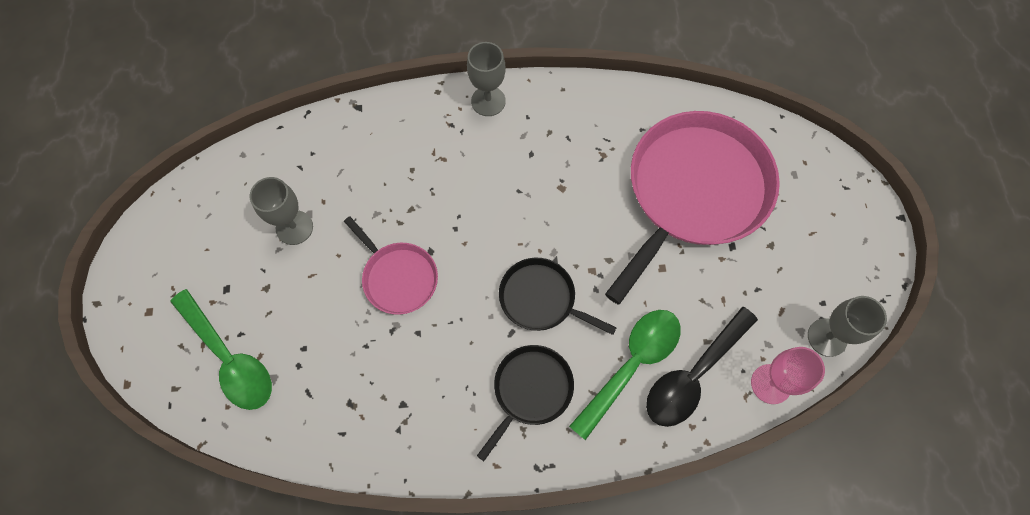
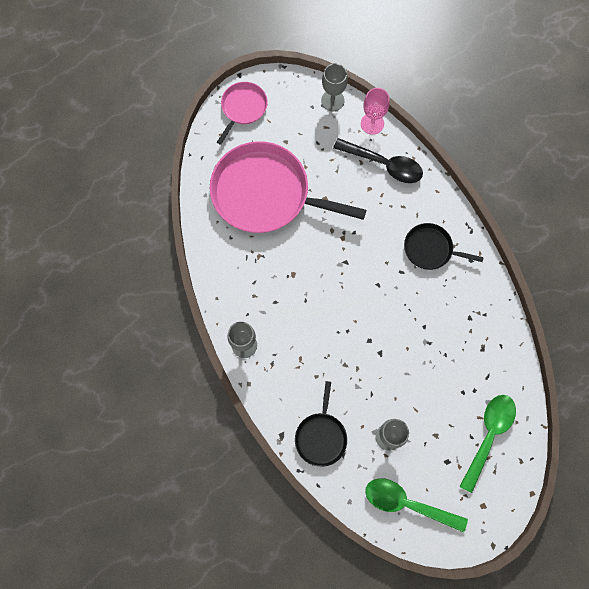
camera: 110 degrees left, 5 degrees up
(398, 277) = (394, 353): pink pan -> pink pan (243, 108)
(541, 299) = (373, 261): black pan -> black pan (321, 436)
(631, 365) = (392, 199): green spoon -> green spoon (407, 503)

